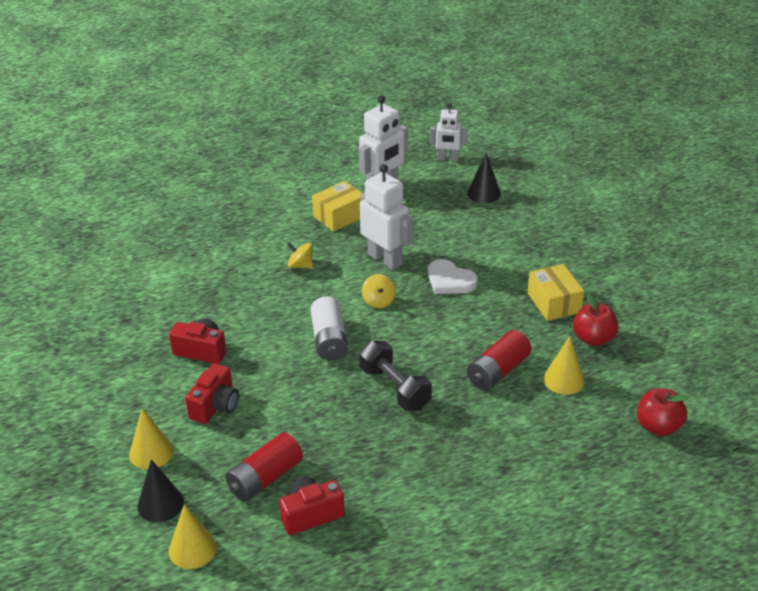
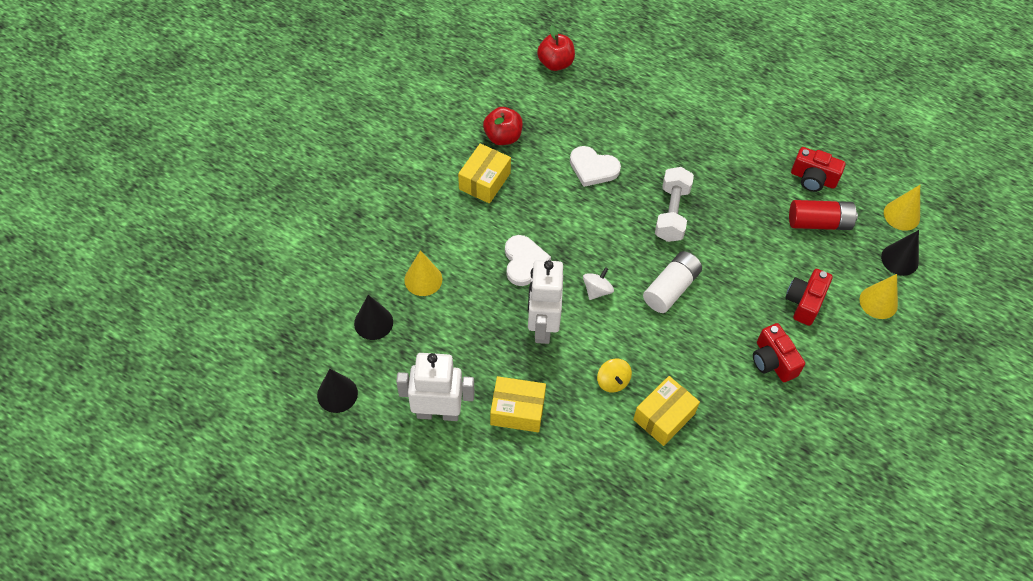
camera: 135 degrees left, 20 degrees up
(215, 406) = (804, 302): red camera -> red camera turned 45 degrees counterclockwise
(244, 272) = (664, 417): none -> yellow box
(378, 301) = (597, 290): yellow spinning top -> white spinning top
(394, 388) = (672, 213): black dumbbell -> white dumbbell
(447, 159) = (337, 394): white robot -> black cone
(498, 371) = (593, 168): red battery -> white heart
(564, 380) = (563, 129): yellow cone -> yellow cone (423, 279)

